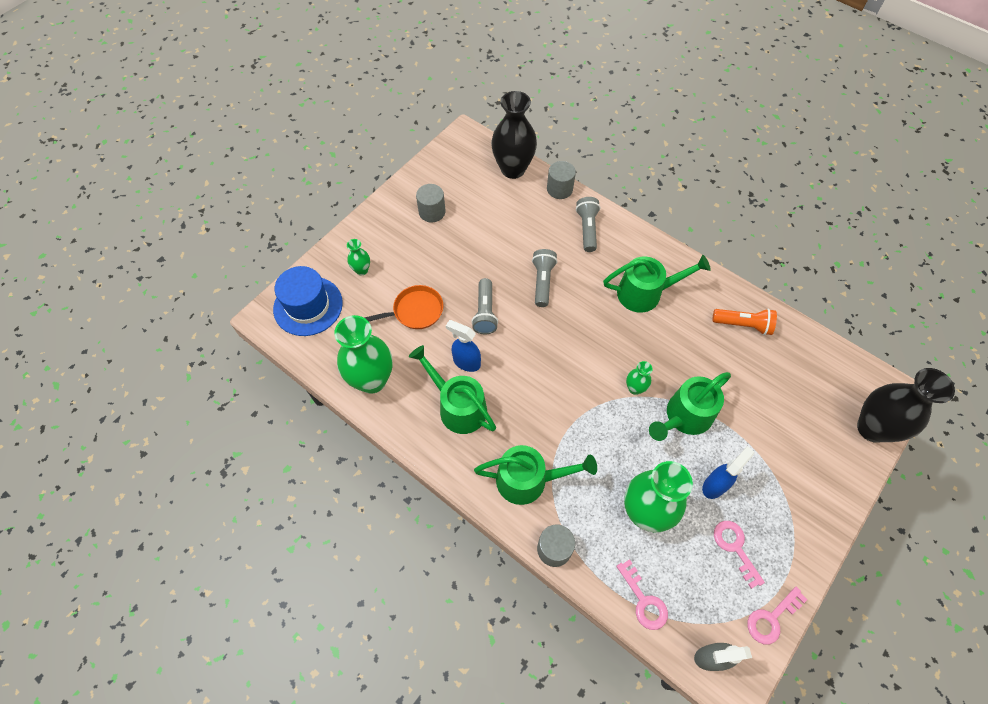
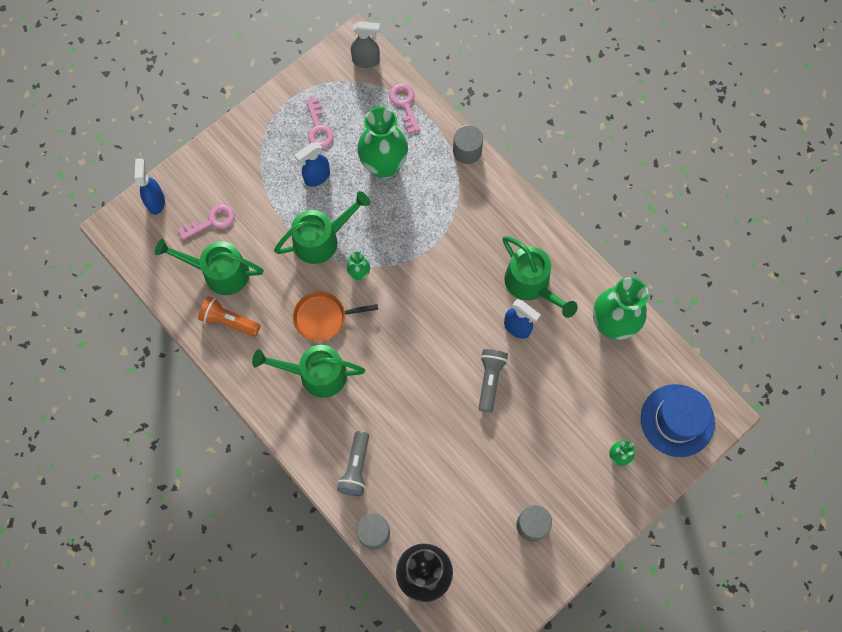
camera: 170 degrees left, 10 degrees up
(415, 311) = (563, 395): orange pan -> orange pan (323, 318)
(529, 480) = (477, 208): green watering can -> green watering can (219, 272)
(542, 282) = (422, 406): grey flashlight -> none
(771, 618) = (310, 77): pink key -> pink key (212, 221)
(872, 428) = (156, 201): black vase -> blue spray bottle

